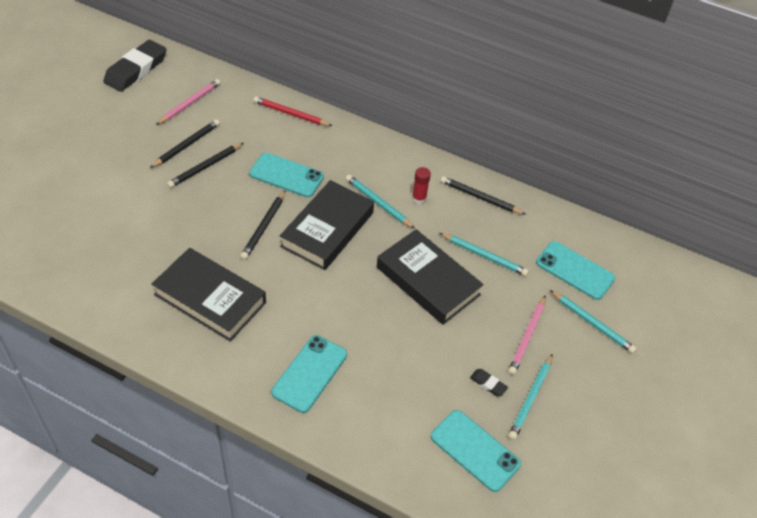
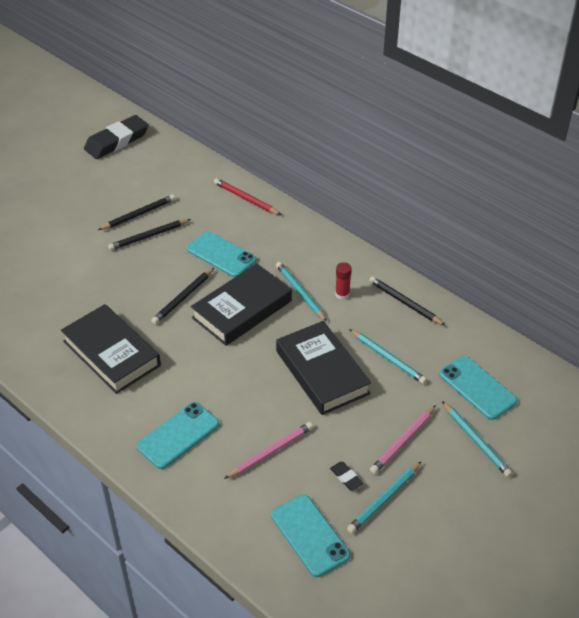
camera: 20 degrees right, 5 degrees down
(190, 103) = (155, 177): pink pencil -> pink pencil (270, 451)

